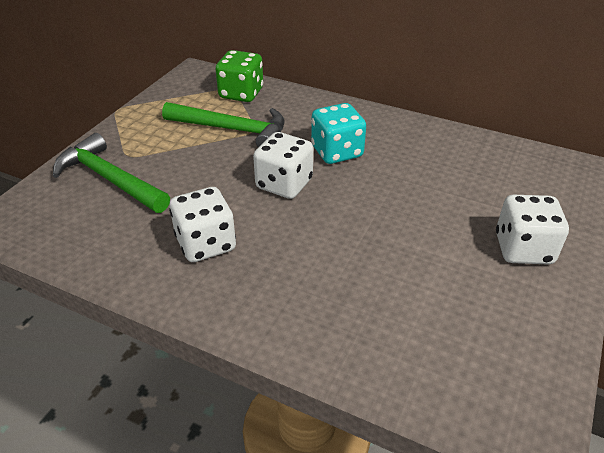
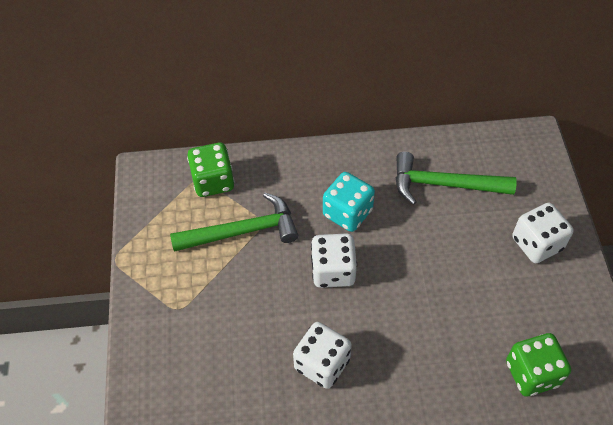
camera: 30 degrees left, 15 degrees up
(109, 179) = (187, 343): green hammer -> green hammer (444, 184)
(425, 358) = (532, 373): none -> green dice

